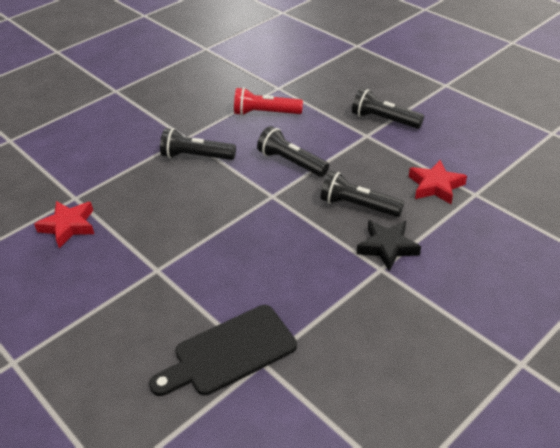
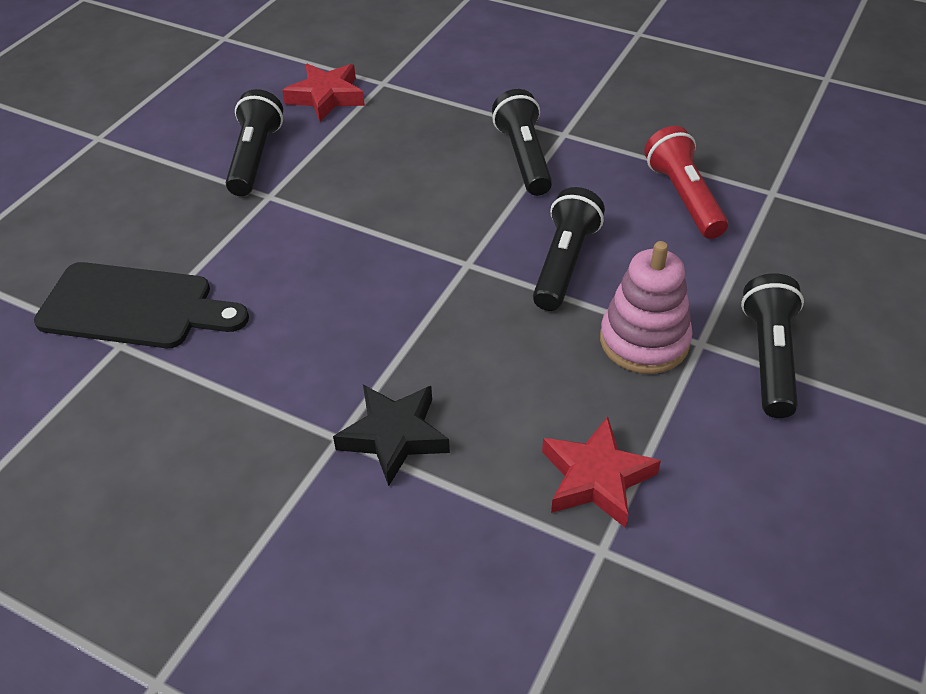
camera: 70 degrees right, 5 degrees up
(229, 352) = (134, 307): black cutting board -> black cutting board turned 150 degrees clockwise
(358, 151) = (644, 341): none -> pink stacking toy
(358, 206) = (487, 375): black flashlight -> black flashlight (255, 158)

